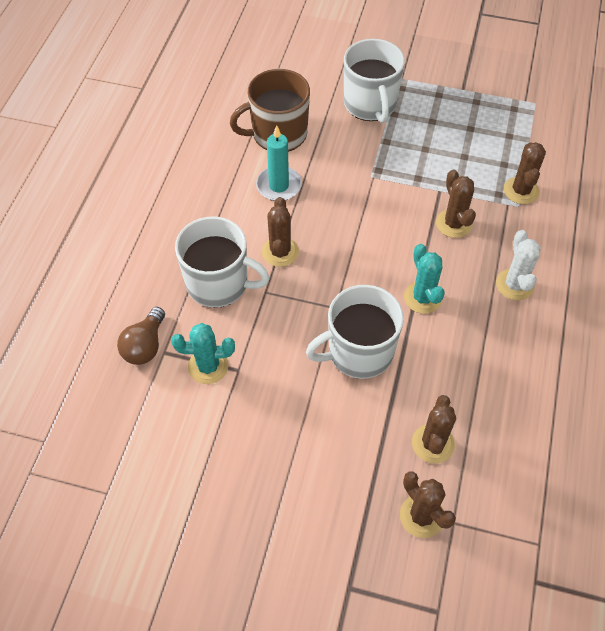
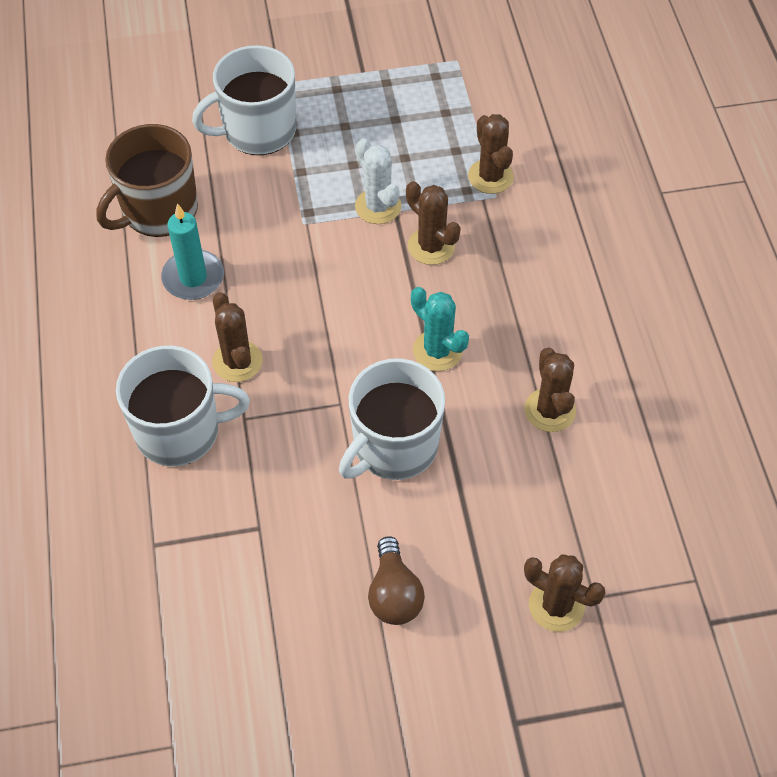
camera: 25 degrees left, 0 degrees up
(145, 346) = (125, 547): brown light bulb -> brown light bulb (394, 594)
(208, 366) = (219, 539): turquoise cactus -> none
(370, 104) = (257, 130): white mug -> white mug turned 105 degrees clockwise
(433, 443) = (530, 518): brown cactus -> brown cactus (550, 410)
(514, 285) = (535, 294): white cactus -> white cactus (378, 206)

